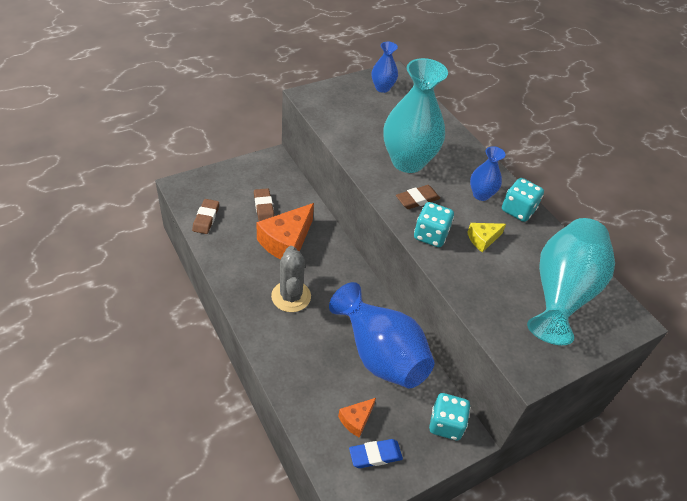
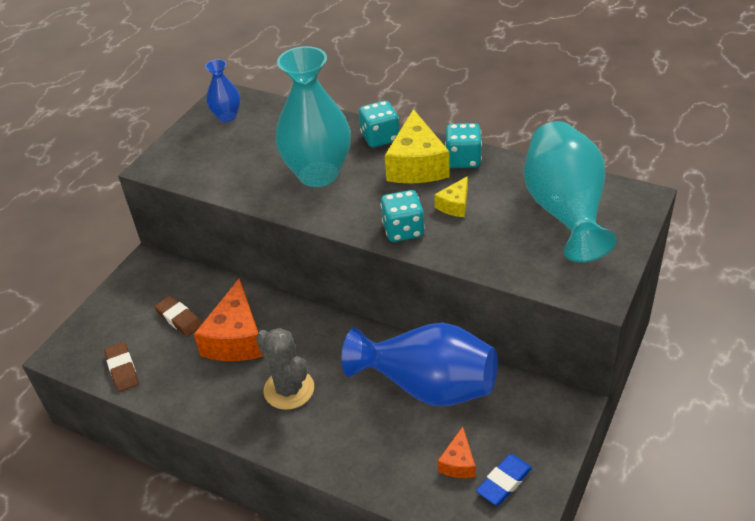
camera: 25 degrees left, 5 degrees down
(417, 199) = (360, 204): brown eraser -> none
(446, 424) = (543, 408): turquoise dice -> turquoise dice (380, 138)
(481, 194) = (417, 165): blue vase -> yellow cheese

